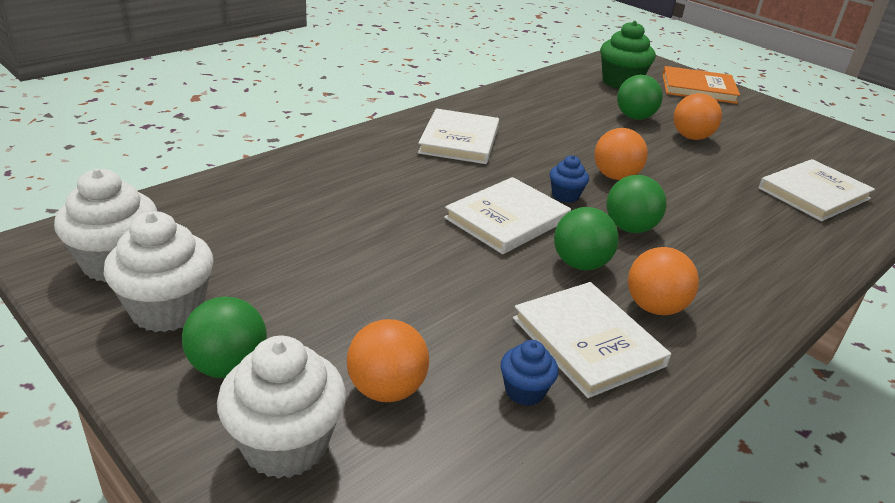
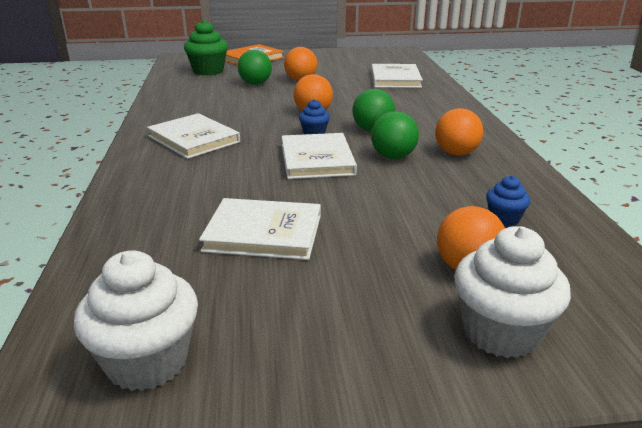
camera: 50 degrees left, 5 degrees down
(167, 310) = (267, 347): white cupcake -> none
(228, 366) = (383, 334): green ball -> none
(588, 341) = (471, 183): white book -> white book (263, 233)

